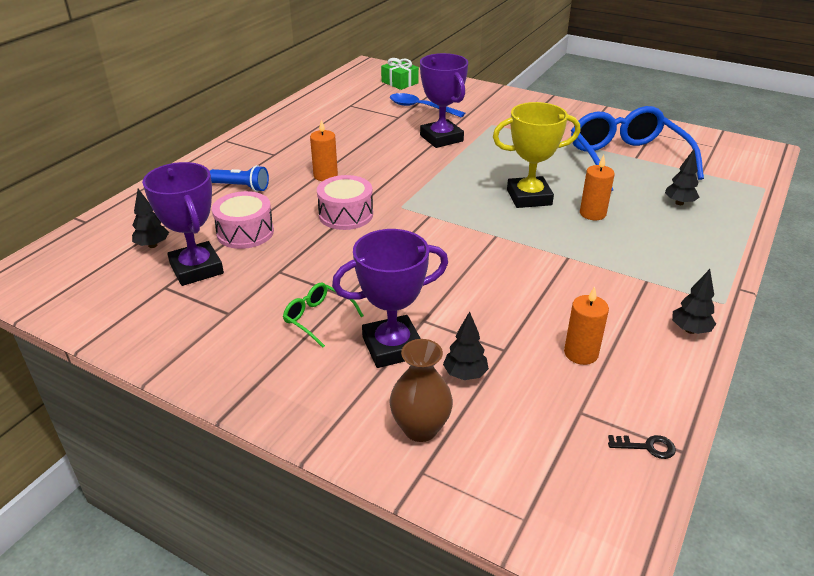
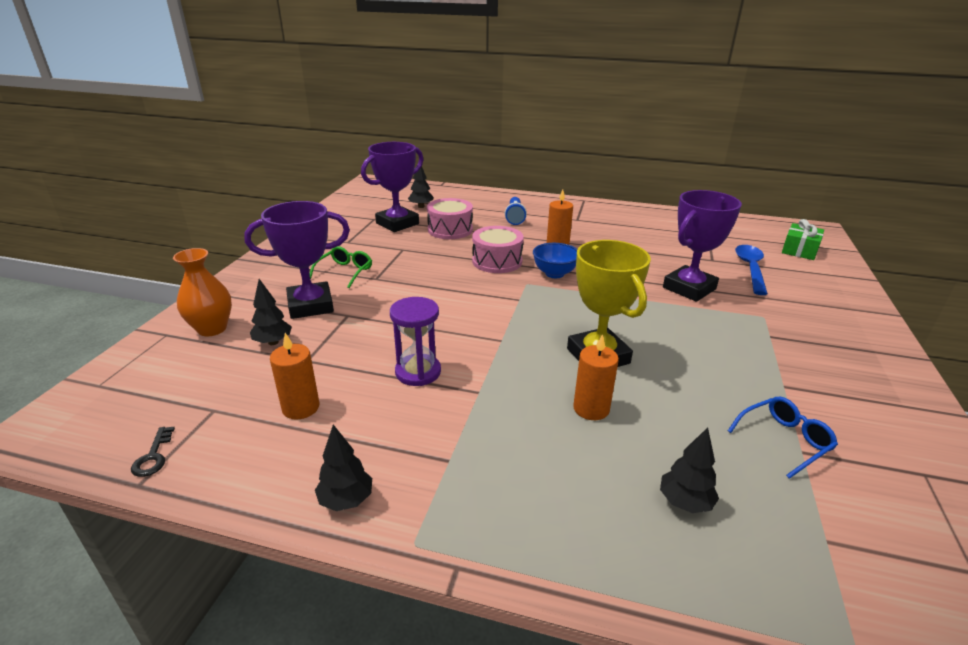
camera: 75 degrees right, 5 degrees down
(388, 189) = (554, 274): none -> blue bowl
(392, 347) = (310, 305): purple trophy -> purple trophy turned 75 degrees counterclockwise
(420, 428) = (212, 329): brown vase -> orange vase
(536, 284) = (418, 372): none -> purple hourglass
(626, 159) = (784, 440): blue glasses -> blue glasses, size x0.44

